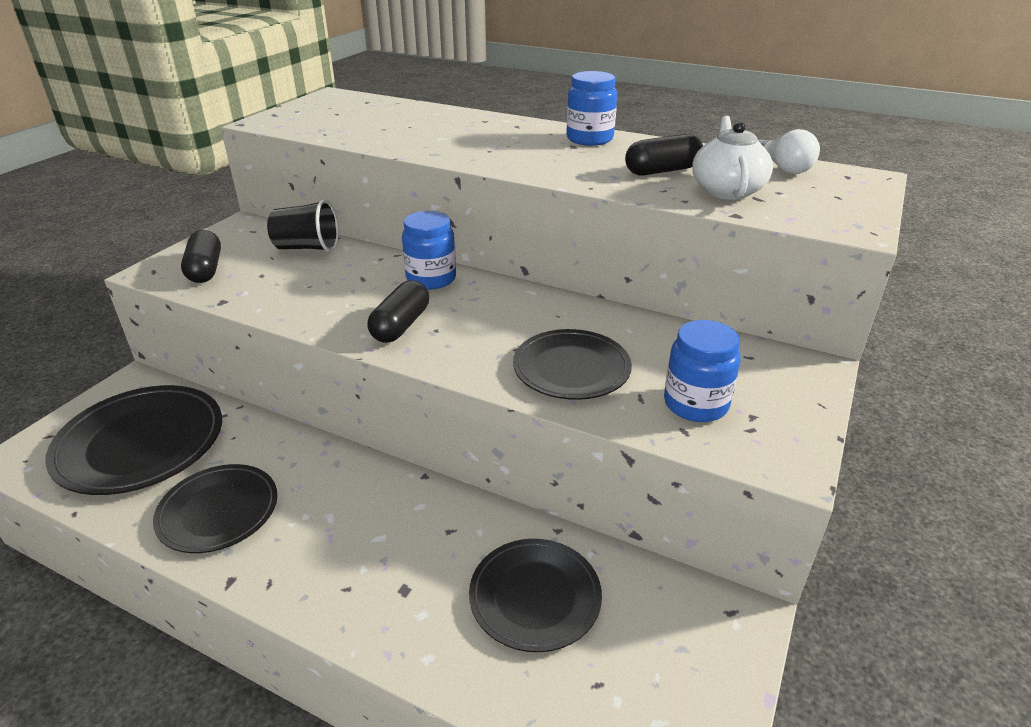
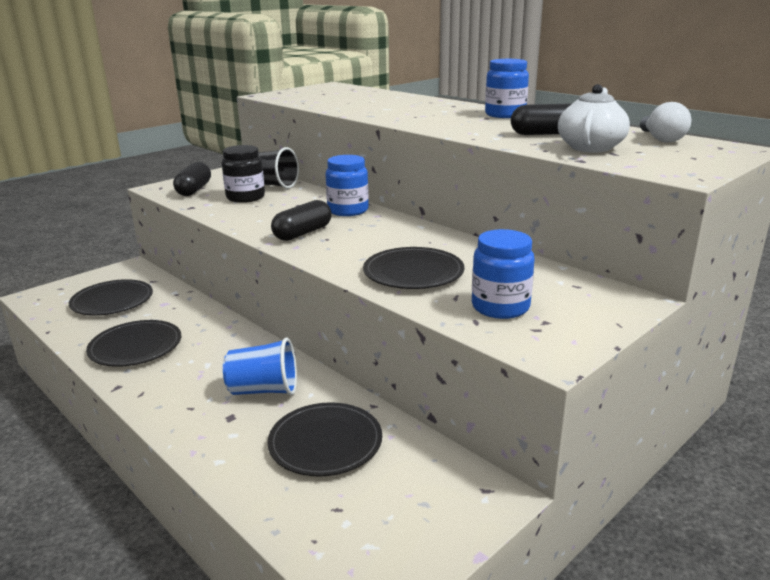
camera: 20 degrees right, 10 degrees down
(140, 443) = (112, 301): black plate -> black plate, size x0.65
(286, 274) = (245, 197): none -> black jar
(422, 539) = (264, 390): none -> blue cup

